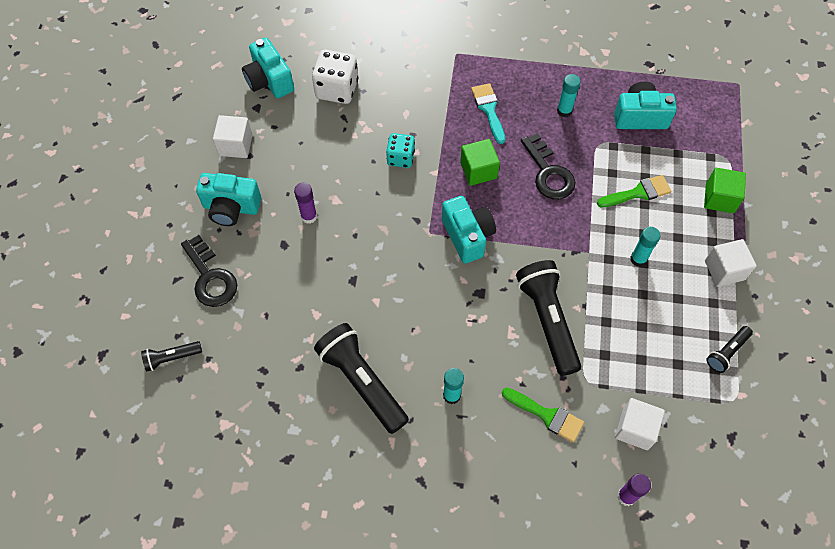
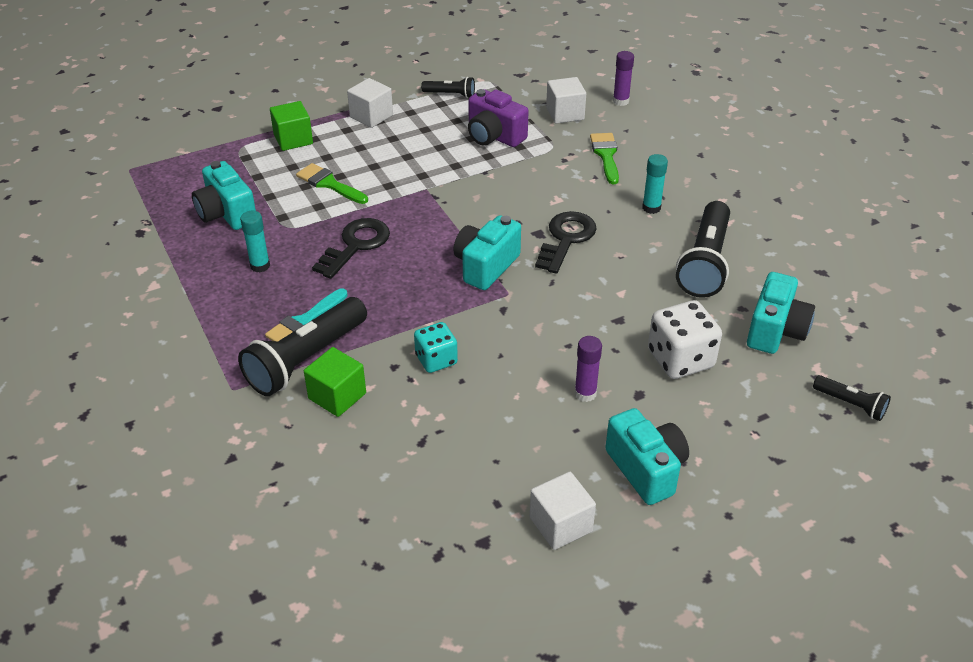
camera: 125 degrees left, 20 degrees down
(210, 277) = (741, 431): black key -> black key (566, 239)
(269, 80) = (427, 557): turquoise camera -> turquoise camera (775, 331)
(337, 89) = (383, 473): white dice -> white dice (680, 359)
(478, 170) = (398, 293): green cube -> green cube (337, 396)
(547, 321) = (522, 185): black flashlight -> black flashlight (306, 359)
(633, 345) = (494, 136): none -> purple camera
(638, 259) = (405, 160): turquoise glue stick -> none

